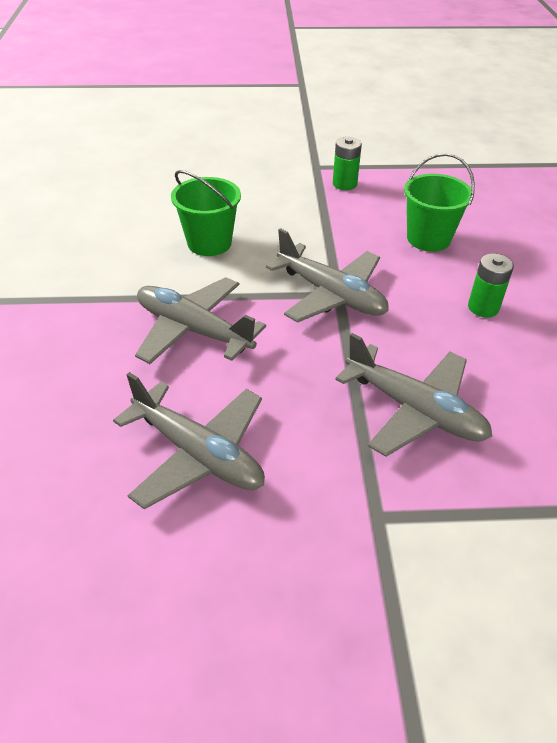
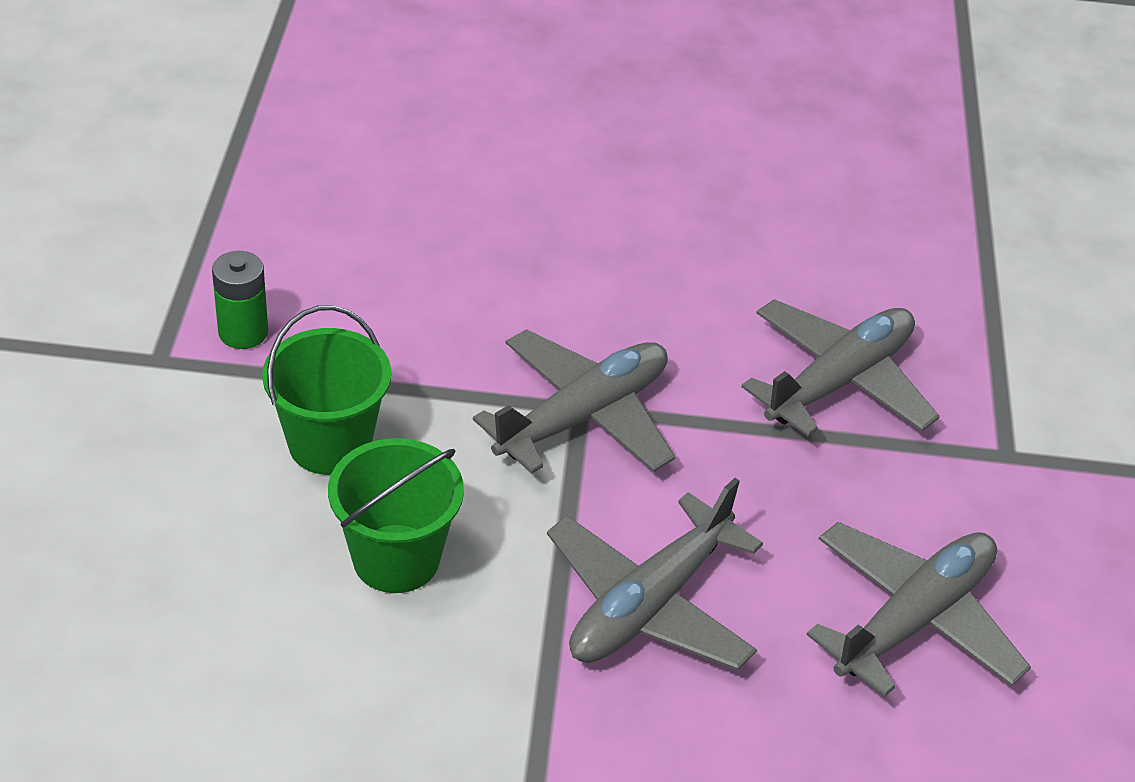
camera: 85 degrees left, 0 degrees up
(428, 239) = (453, 268): green bucket -> green bucket (330, 444)
(483, 307) = (640, 259): green battery -> none

